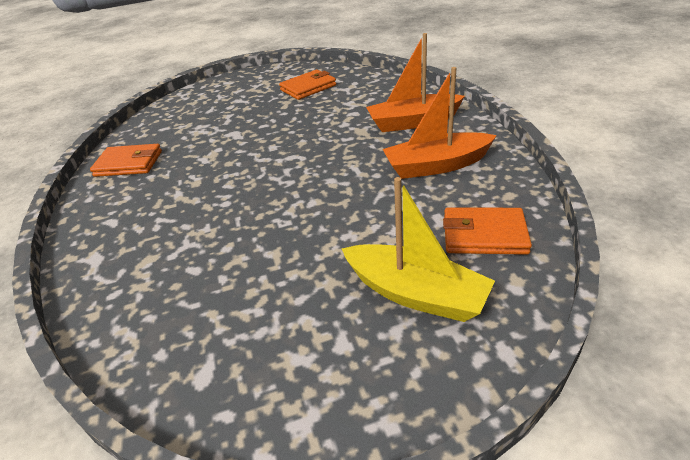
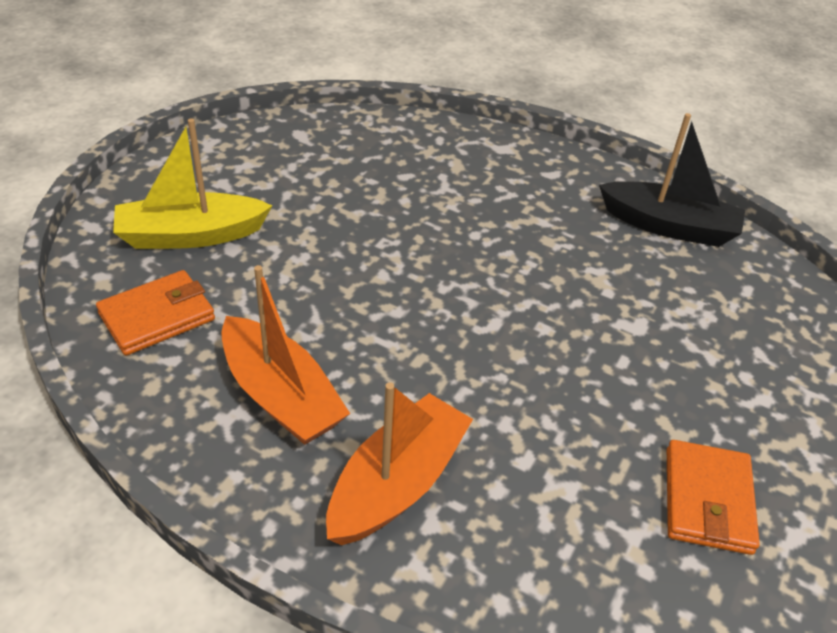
camera: 130 degrees right, 5 degrees up
(129, 164) = (669, 226): orange wallet -> black boat
(436, 166) = (280, 396): orange boat -> orange boat turned 105 degrees clockwise

